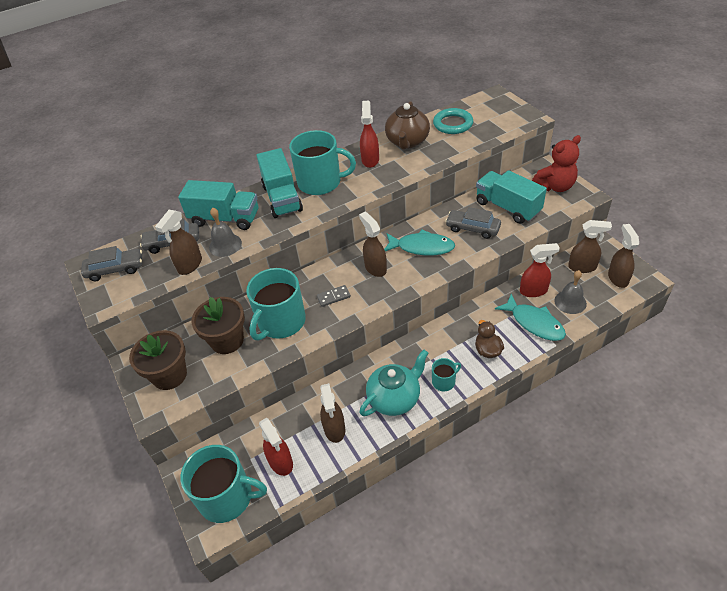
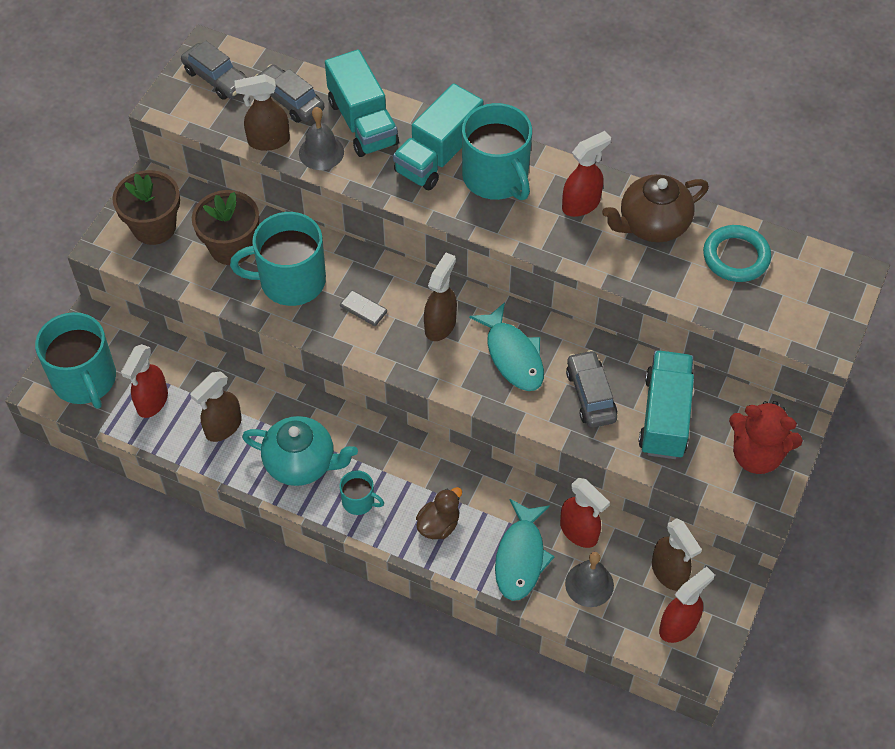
camera: 50 degrees right, 10 degrees up
(617, 278) = (678, 625): brown spray bottle -> red spray bottle

